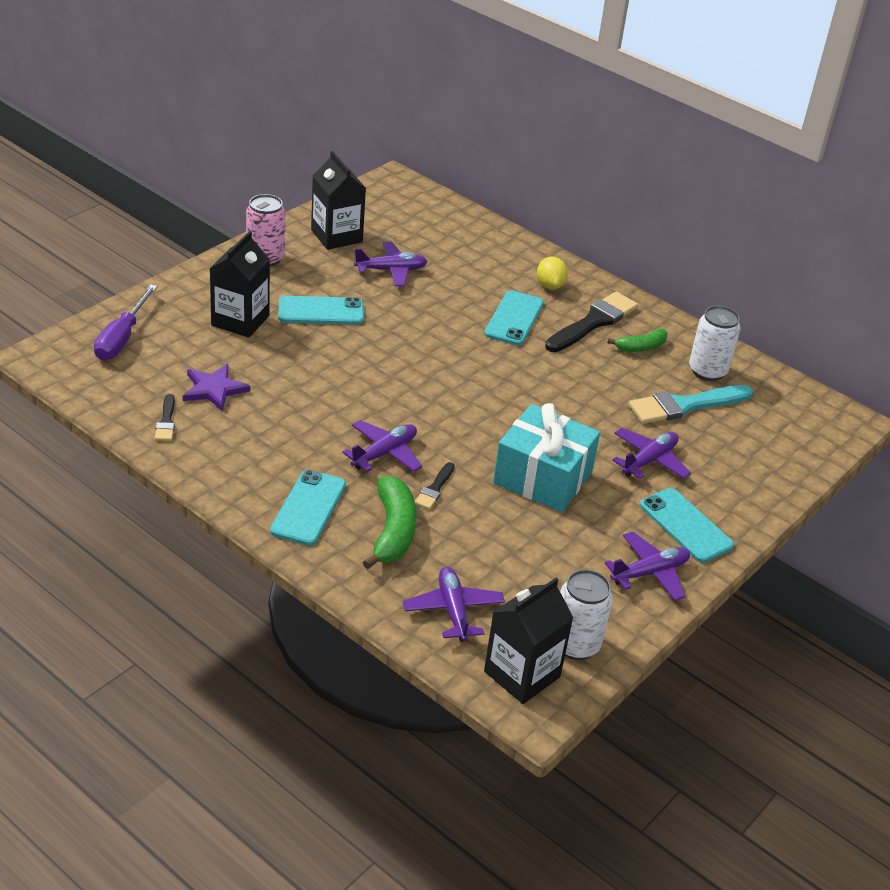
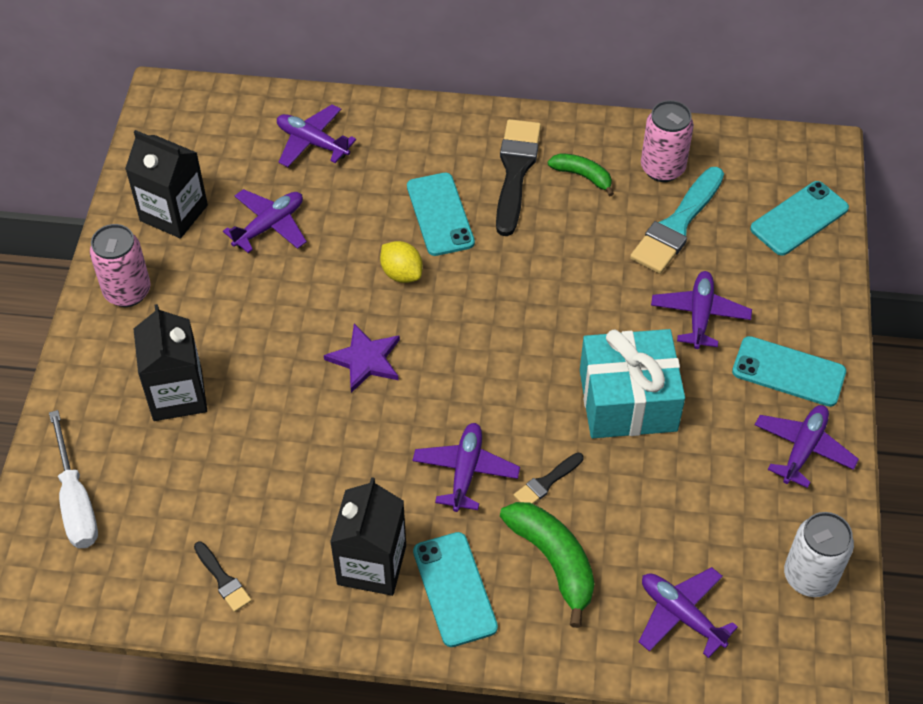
camera: 30 degrees left, 15 degrees up
(122, 338) = (76, 501): purple screwdriver -> white screwdriver
(214, 389) = (233, 504): purple star -> purple star (365, 360)
(321, 311) = (248, 328): turquoise phone -> turquoise phone (799, 219)
(435, 488) = (546, 482): black brush -> black brush turned 60 degrees clockwise
(466, 244) = (312, 142): none -> purple plane
(522, 674) = (794, 643): black carton -> black carton (371, 565)
(550, 285) = (437, 148): yellow lemon -> yellow lemon (401, 273)
(641, 347) = (582, 176): green banana -> green banana turned 90 degrees counterclockwise
(707, 371) = (662, 168): white can -> pink can

